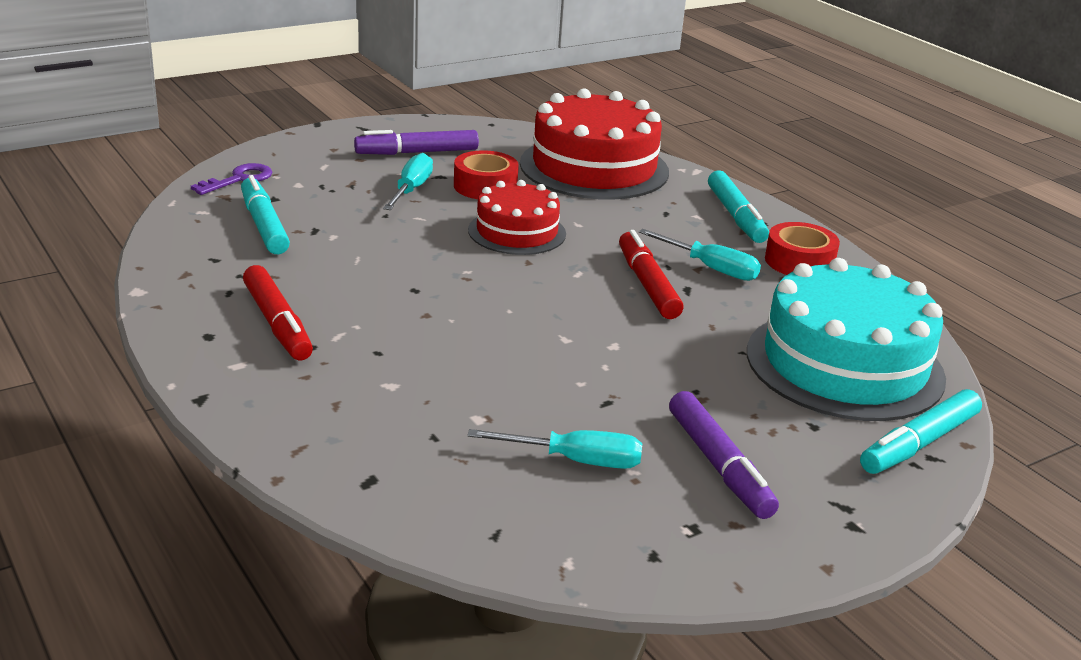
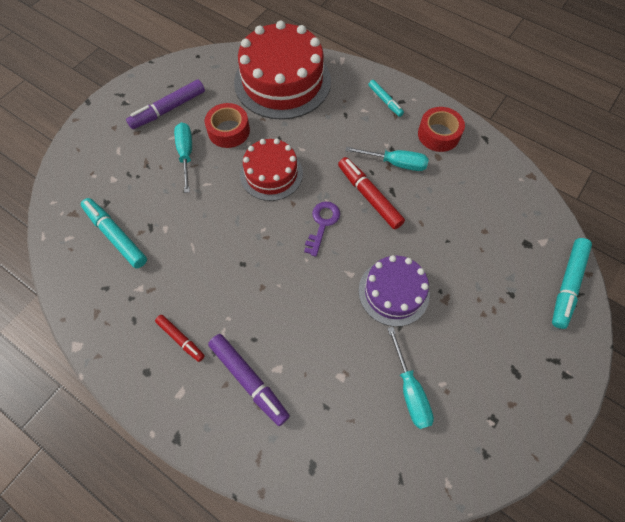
camera: 20 degrees left, 35 degrees up
(239, 179) = (72, 190): purple key -> purple key (322, 224)
(277, 324) = (181, 339): red marker -> red marker, size x0.60
(576, 460) = (410, 390): turquoise screwdriver -> turquoise screwdriver turned 90 degrees clockwise
(620, 371) = (393, 292): none -> purple cake
(719, 465) = (482, 356): purple marker -> purple marker (249, 380)
(736, 216) = (385, 101): turquoise marker -> turquoise marker, size x0.60
(844, 364) = (503, 228): turquoise cake -> none

